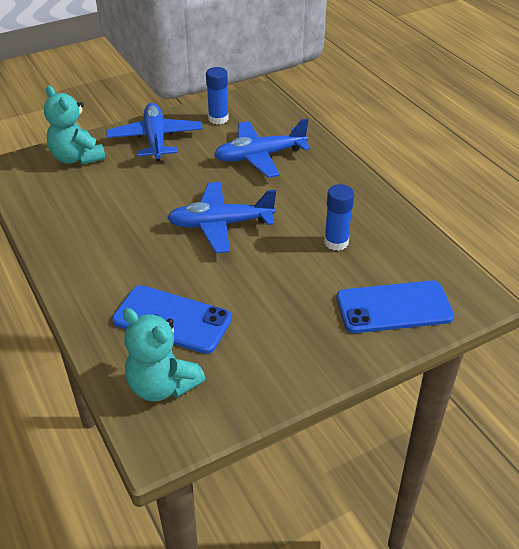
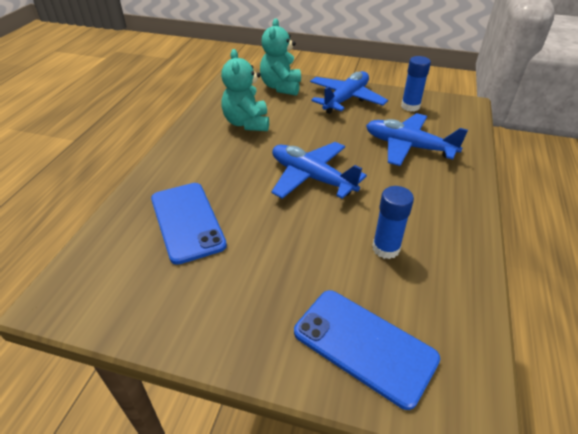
camera: 45 degrees right, 0 degrees up
(162, 385) = (115, 262): turquoise teddy bear -> turquoise teddy bear (247, 123)

